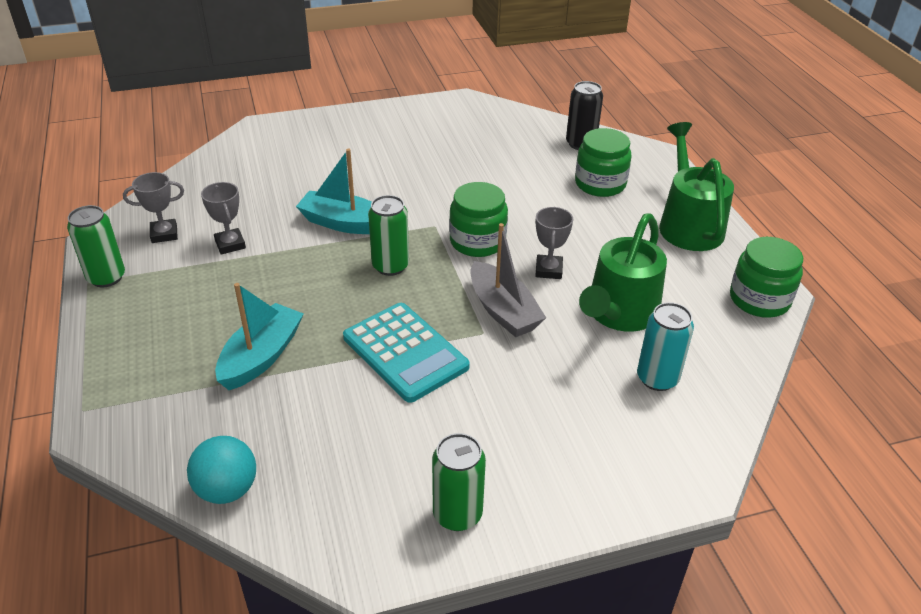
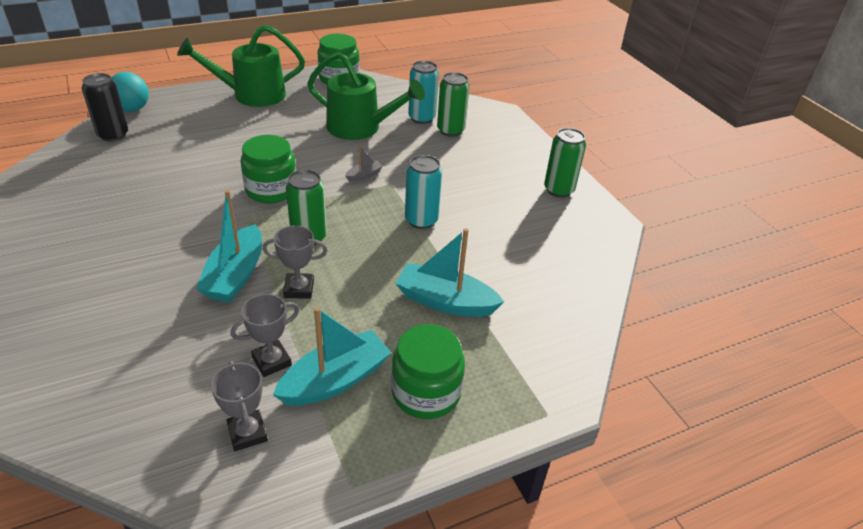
camera: 100 degrees left, 0 degrees up
(106, 277) = (341, 468): green can -> green can (450, 130)
(193, 277) = (335, 380): none -> turquoise boat
(227, 489) = (588, 294): turquoise ball -> turquoise ball (132, 109)
(405, 352) = (421, 220): turquoise calculator -> turquoise can
(503, 311) = (364, 175): grey boat -> grey boat, size x0.47
(548, 270) = (311, 155): grey trophy -> grey trophy (299, 289)
(600, 184) = (187, 128): green jar -> green jar (426, 392)

